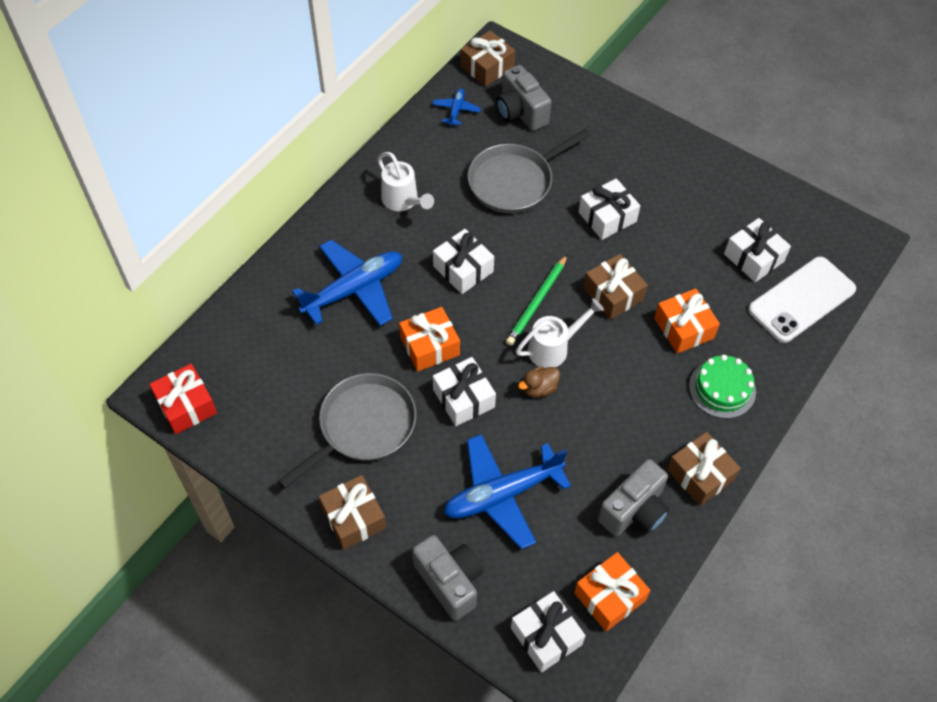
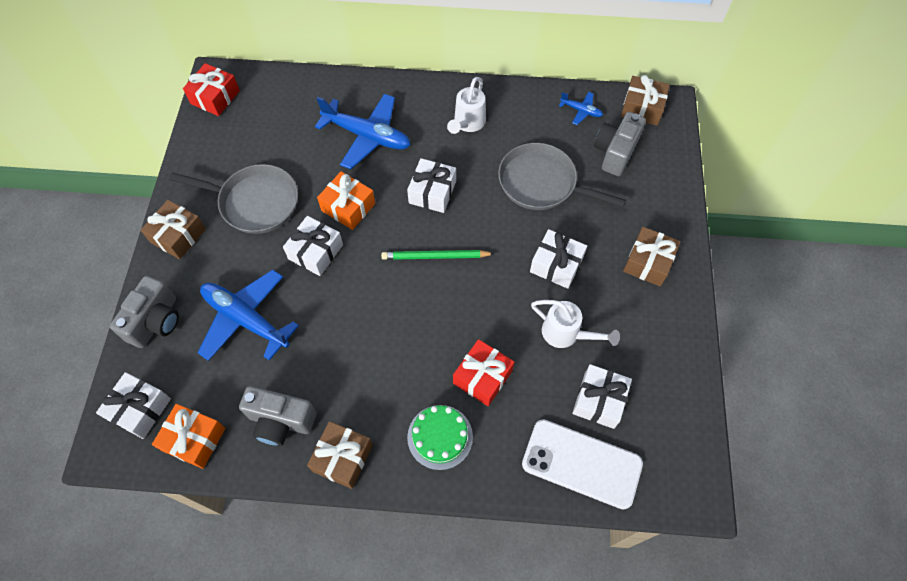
camera: 60 degrees right, 5 degrees up
(456, 110) = (581, 111): blue plane -> blue plane turned 45 degrees clockwise
(539, 388) = (355, 297): brown duck -> none
(553, 348) = (399, 289): white watering can -> white watering can (566, 334)
(613, 294) = (480, 306): brown gift -> brown gift (648, 262)
(683, 328) = (482, 377): orange gift -> red gift

